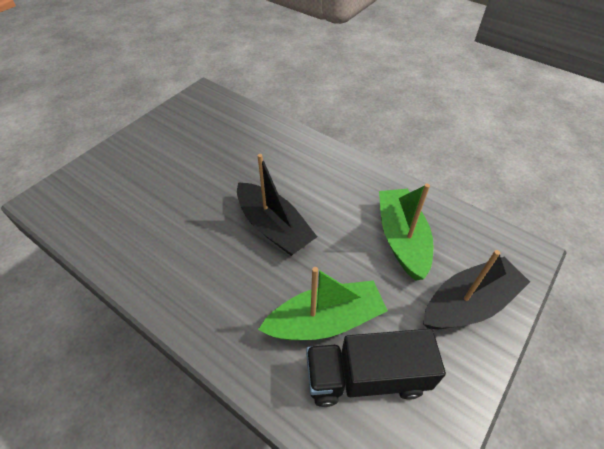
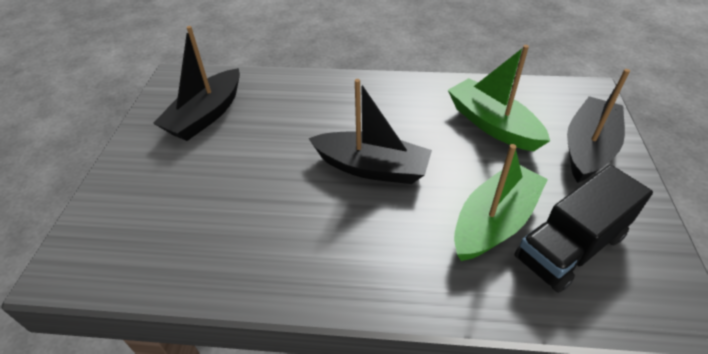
camera: 30 degrees left, 5 degrees down
(199, 131) = (206, 115): none -> black boat

